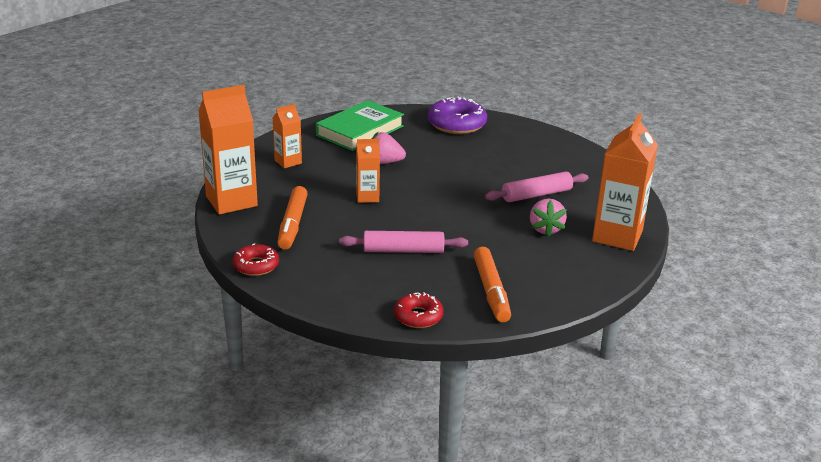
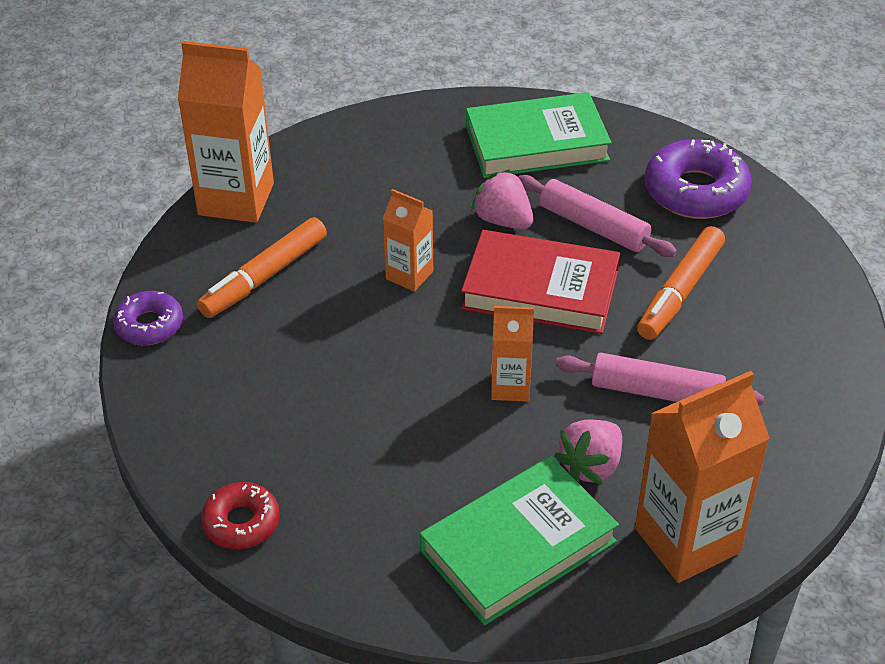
camera: 40 degrees right, 15 degrees up
(256, 266) = (149, 325): red donut -> purple donut
(288, 162) = (377, 160): orange carton -> orange carton (510, 387)
(403, 250) = (349, 397): pink rolling pin -> pink rolling pin (593, 226)
(437, 180) = (540, 289): none -> red book
(491, 291) = (381, 535): orange marker -> orange marker (680, 291)
(554, 268) = (518, 546): none -> green book

